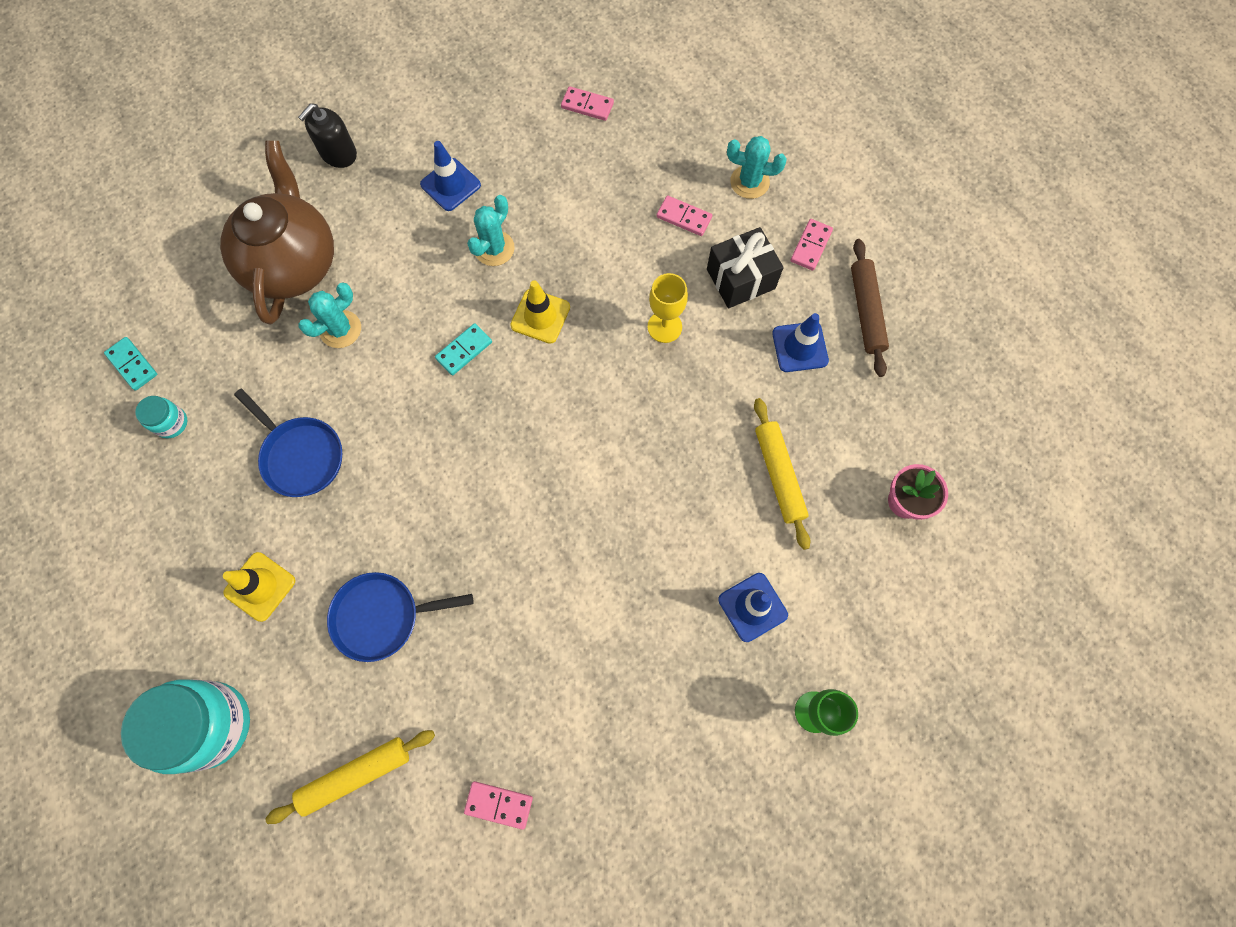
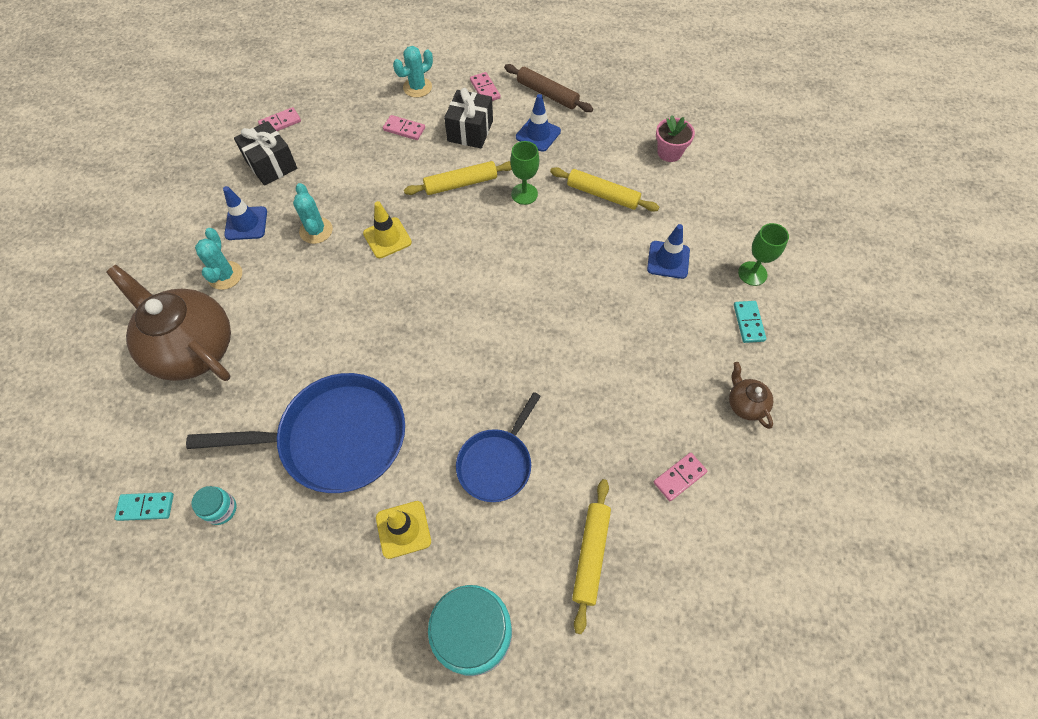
camera: 50 degrees left, 10 degrees down
(300, 456) = (335, 438): blue pan -> blue pan, size x1.71
(338, 153) = (147, 268): black soap dispenser -> none
(340, 329) = (272, 352): turquoise cactus -> turquoise cactus (225, 275)
(464, 350) = (365, 292): turquoise domino -> turquoise domino (748, 323)
(532, 144) = (271, 165): none -> black gift
(636, 816) = (745, 404): none -> brown teapot
(664, 327) = (461, 184): yellow goblet -> yellow rolling pin
(684, 217) = (404, 129): pink domino -> pink domino turned 45 degrees clockwise
(707, 397) = (524, 194): none -> green goblet

